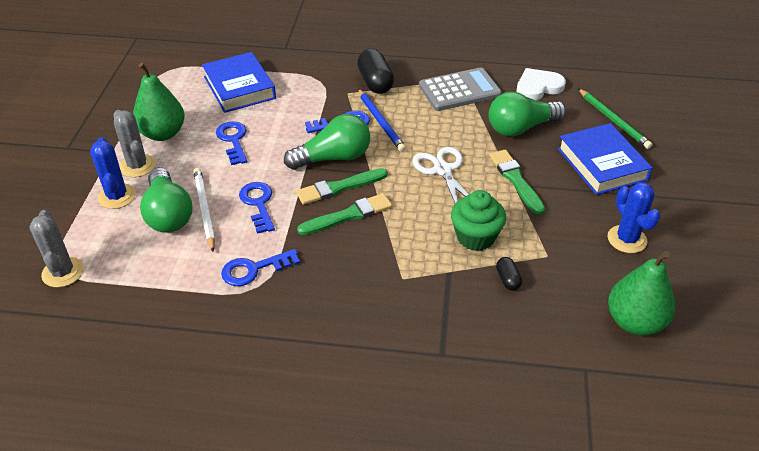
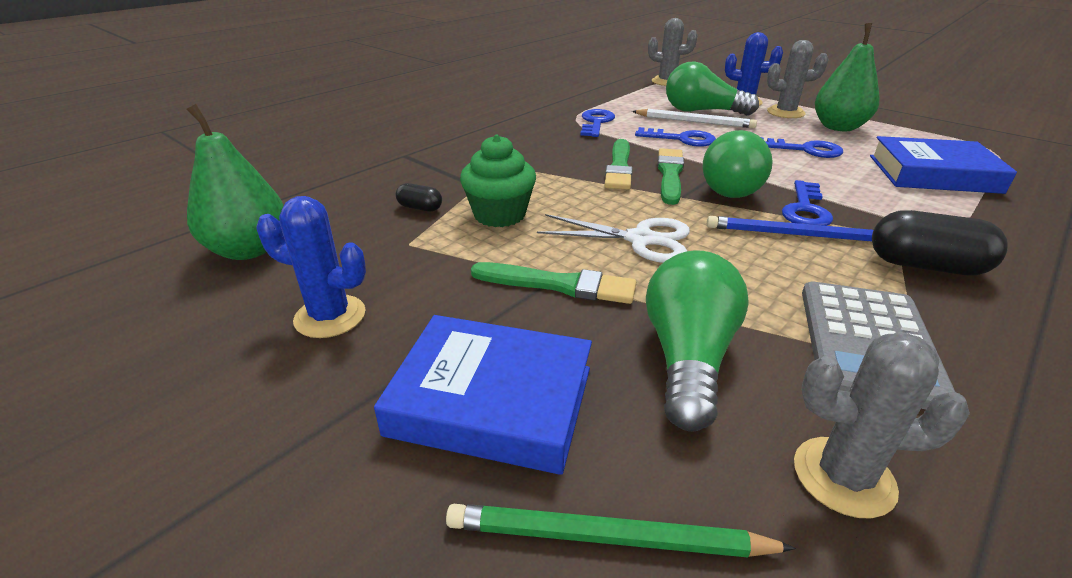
camera: 125 degrees right, 10 degrees down
(538, 87) = (843, 477): white heart -> grey cactus

